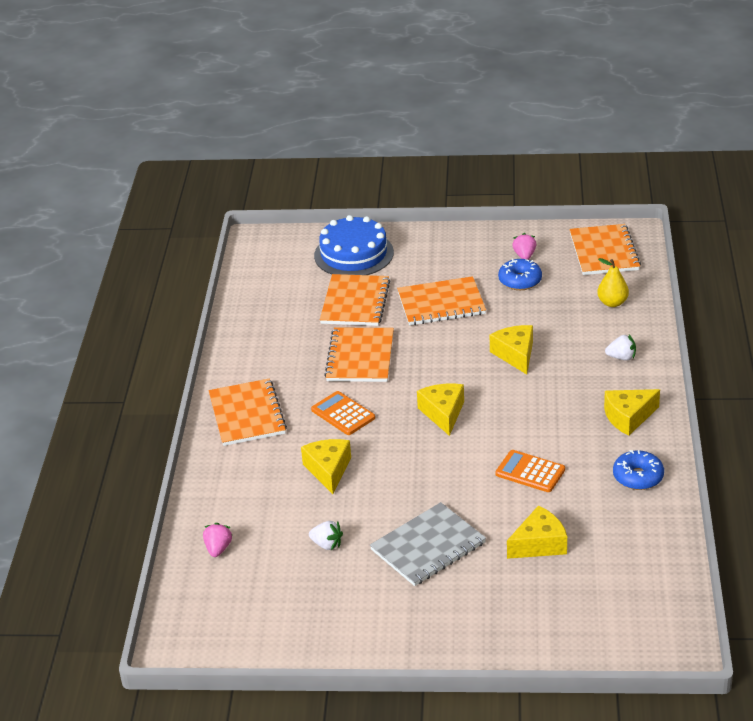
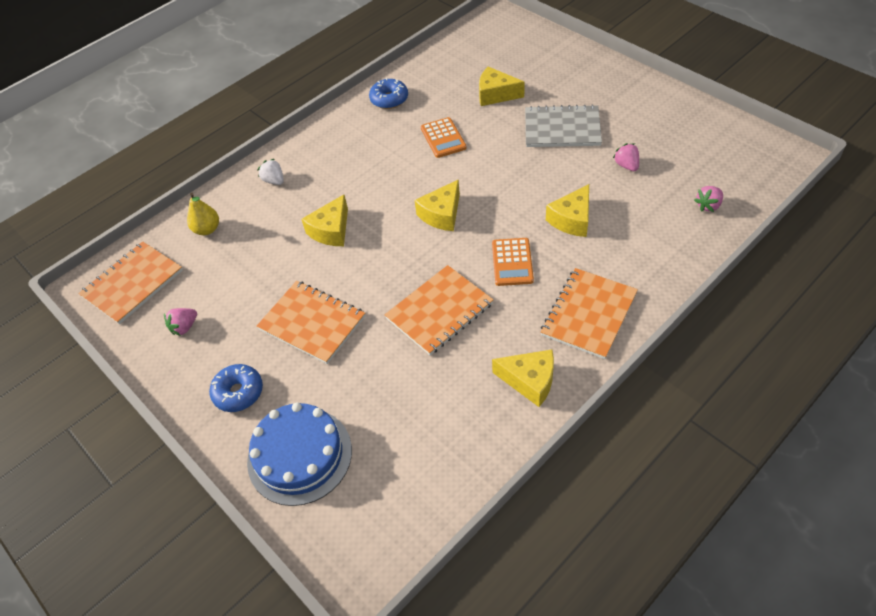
camera: 135 degrees left, 15 degrees up
(327, 544) = (626, 165): white strawberry -> pink strawberry
(355, 302) = (373, 382): orange notebook -> none
(520, 281) = (227, 301): blue donut -> blue donut (238, 392)
(628, 417) = (337, 137): yellow cheese -> yellow cheese (530, 381)

